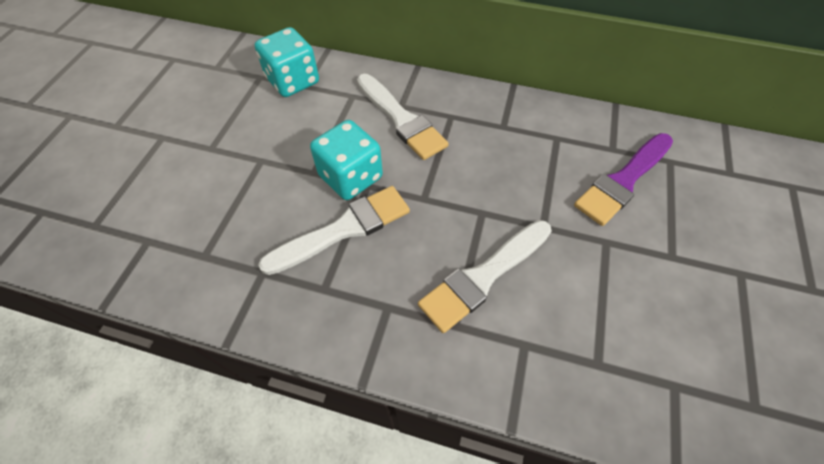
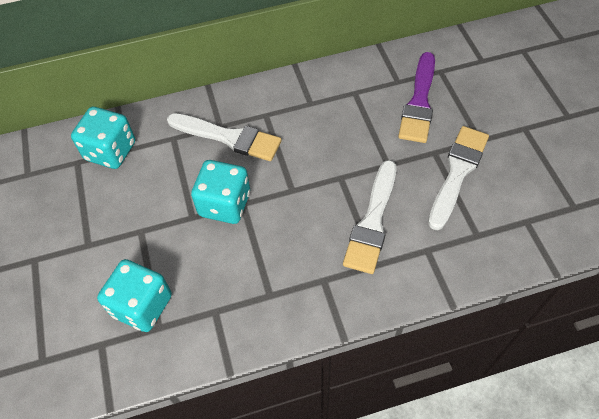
camera: 30 degrees left, 0 degrees up
(207, 227) = (142, 305): none -> turquoise dice
(344, 229) = (251, 245): white brush -> white brush (457, 172)

